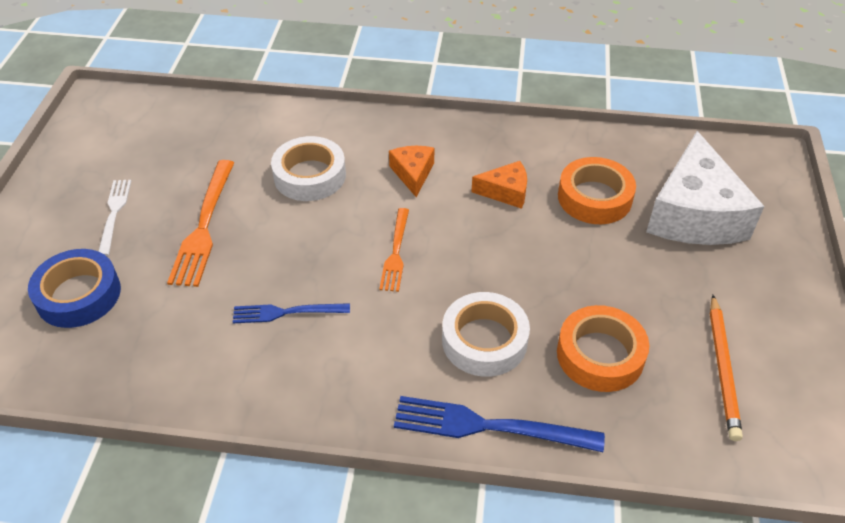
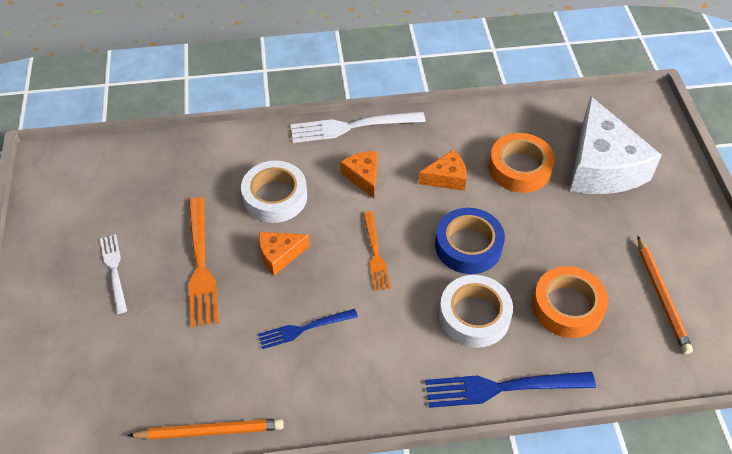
camera: 15 degrees left, 5 degrees up
(78, 295) = (115, 354): blue tape -> blue tape (468, 246)
(141, 394) = (210, 431): none -> orange pencil
(290, 233) = (279, 255): none -> orange cheese
(419, 123) = (352, 127): none -> white fork

